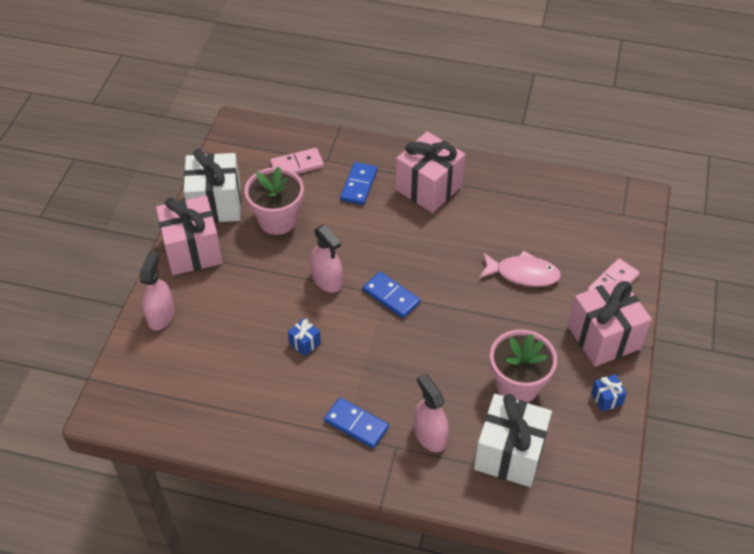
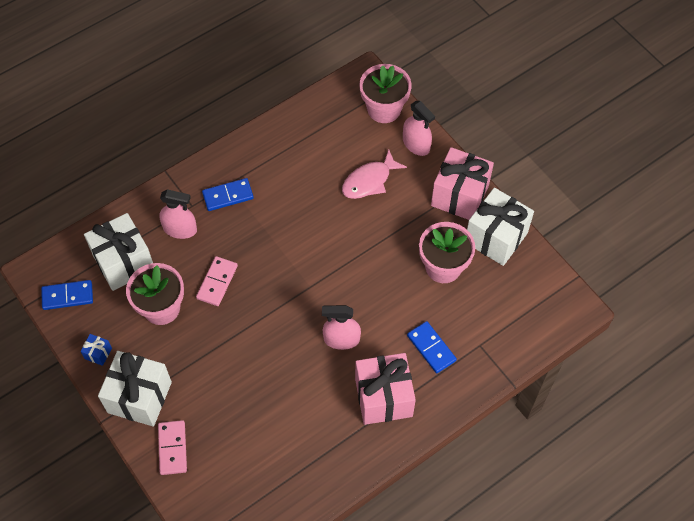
camera: 130 degrees right, 10 degrees up
(137, 367) = (384, 109): none -> pink flower pot
(297, 165) = (492, 320): pink domino -> pink domino (217, 282)
(304, 343) = (315, 209): blue gift -> none
(327, 280) = (356, 259): pink spray bottle -> pink spray bottle (341, 339)
(391, 296) = (304, 288): blue domino -> blue domino (67, 296)
(523, 274) = (241, 392): pink fish -> pink fish (369, 181)
(604, 337) = (139, 397): pink gift -> white gift

